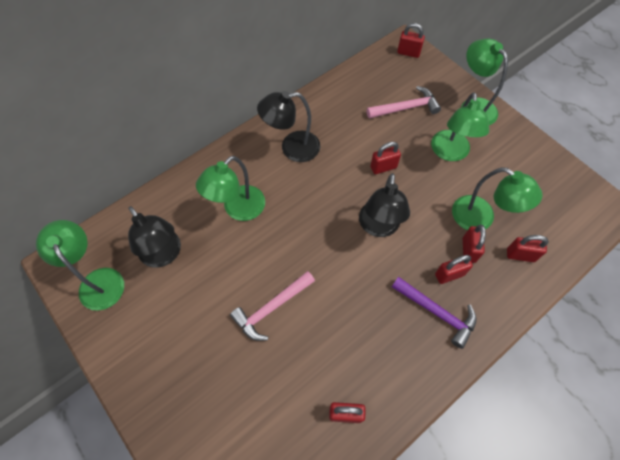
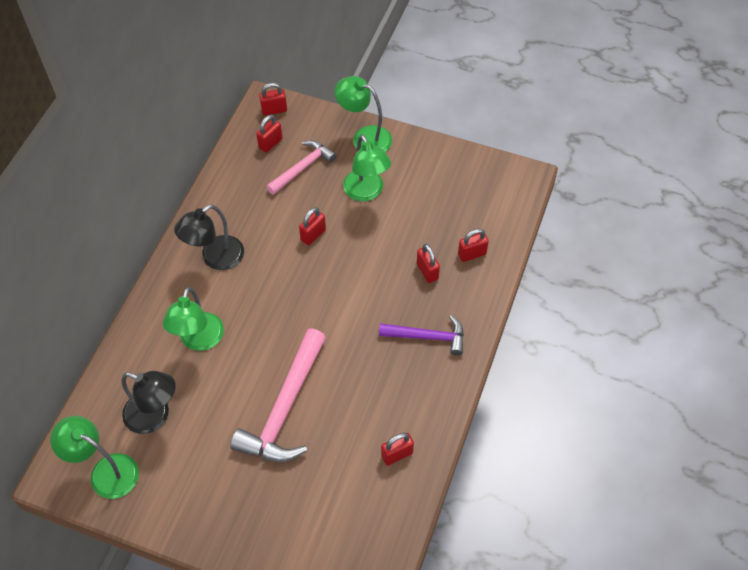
camera: 30 degrees left, 5 degrees down
(272, 308) = (285, 408): pink hammer -> pink hammer, size x1.65
(378, 227) = (339, 291): black lamp -> none
(449, 274) = (422, 300): red padlock -> red padlock (270, 143)
(480, 219) = (424, 239): green lamp -> none

